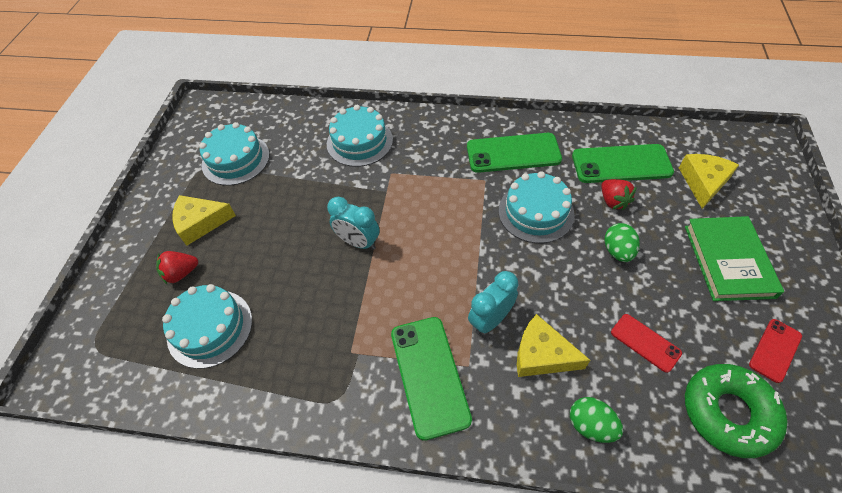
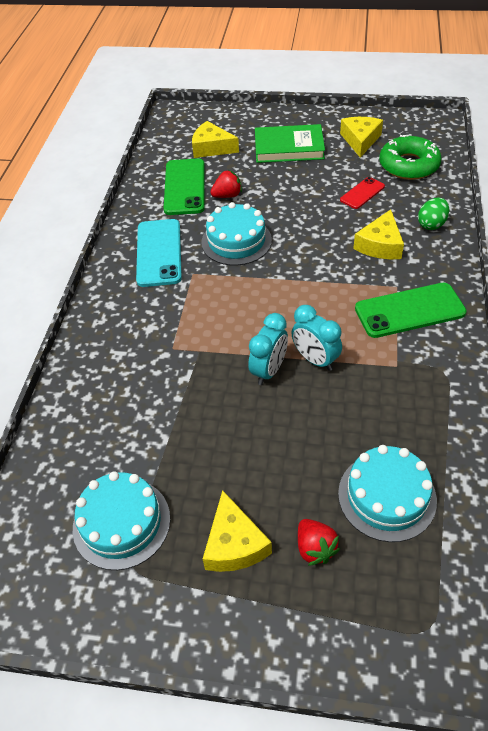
camera: 90 degrees left, 5 degrees down
(359, 142) = (115, 381): turquoise cake -> none
(490, 320) = (352, 273): turquoise clock -> turquoise clock (315, 359)
(513, 153) = (159, 253): green phone -> turquoise phone
(617, 251) = (280, 198): green egg -> none
(775, 350) = (360, 140): red phone -> yellow cheese

